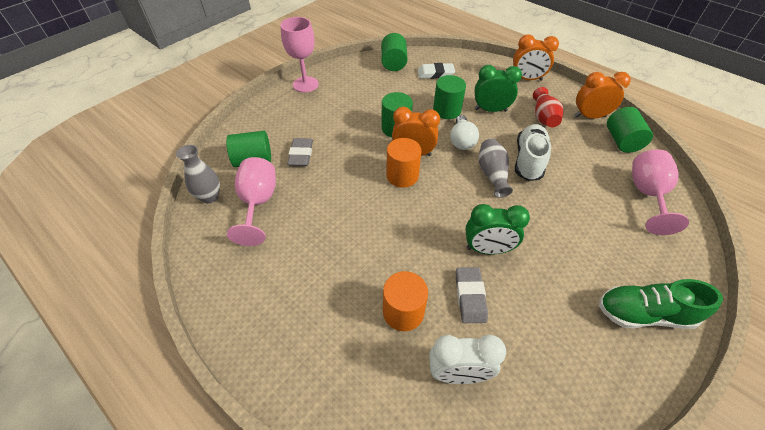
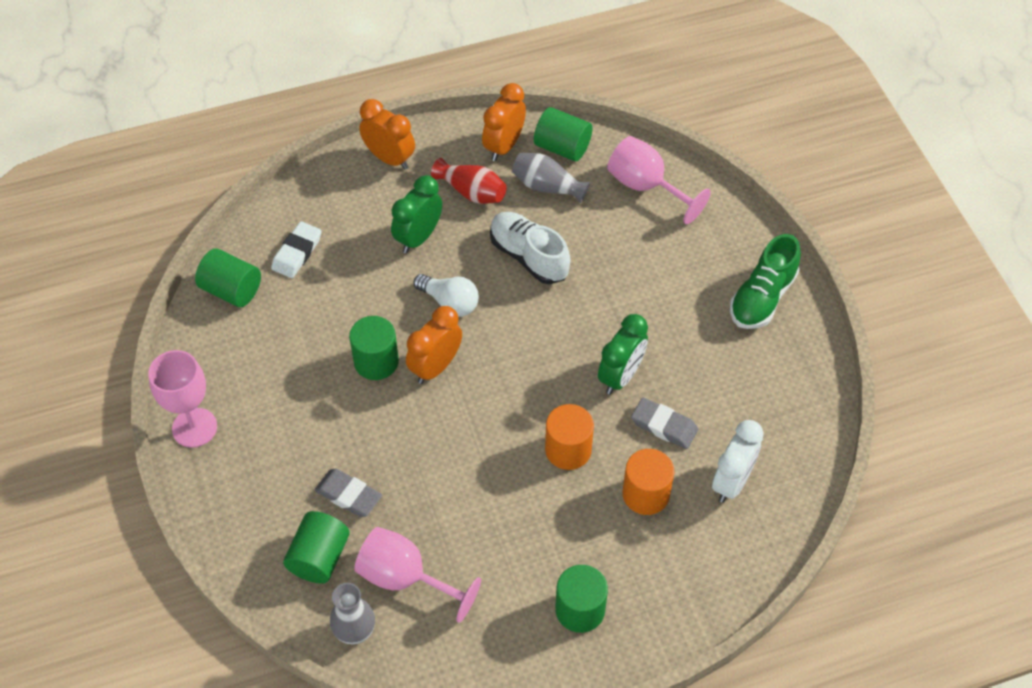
camera: 60 degrees left, 5 degrees up
(402, 176) = (465, 399): orange cylinder -> orange cylinder (568, 450)
(447, 110) = (384, 285): green cylinder -> green cylinder (580, 610)
(492, 174) = (525, 306): grey vase -> grey vase (547, 186)
(527, 79) = (389, 158): orange clock -> orange clock turned 90 degrees counterclockwise

